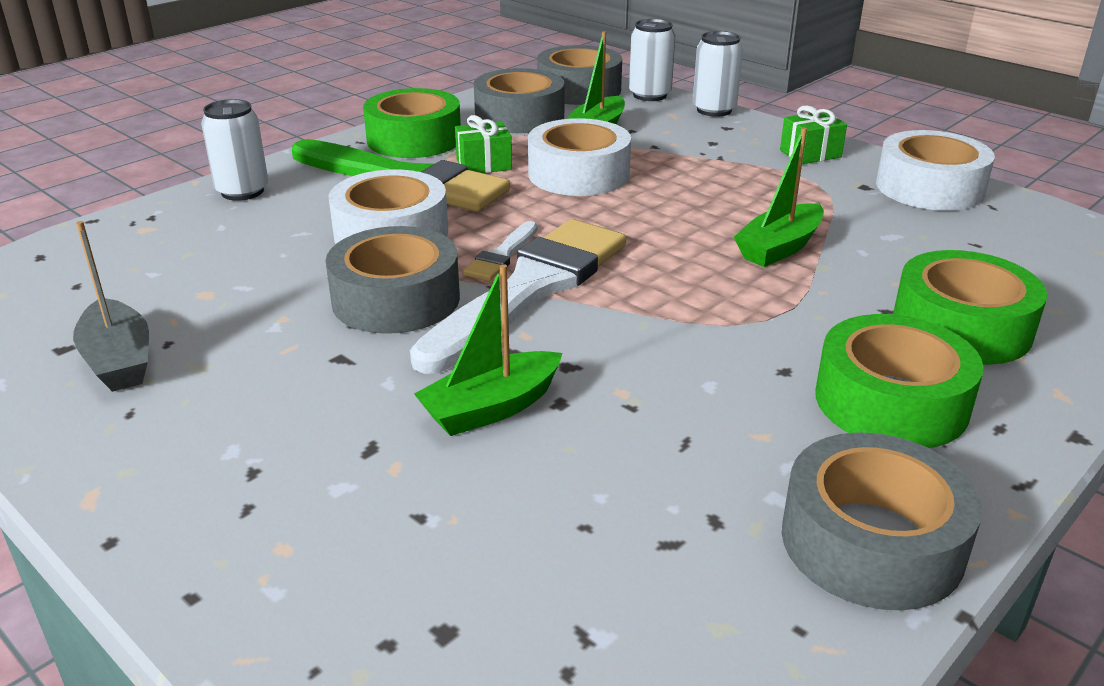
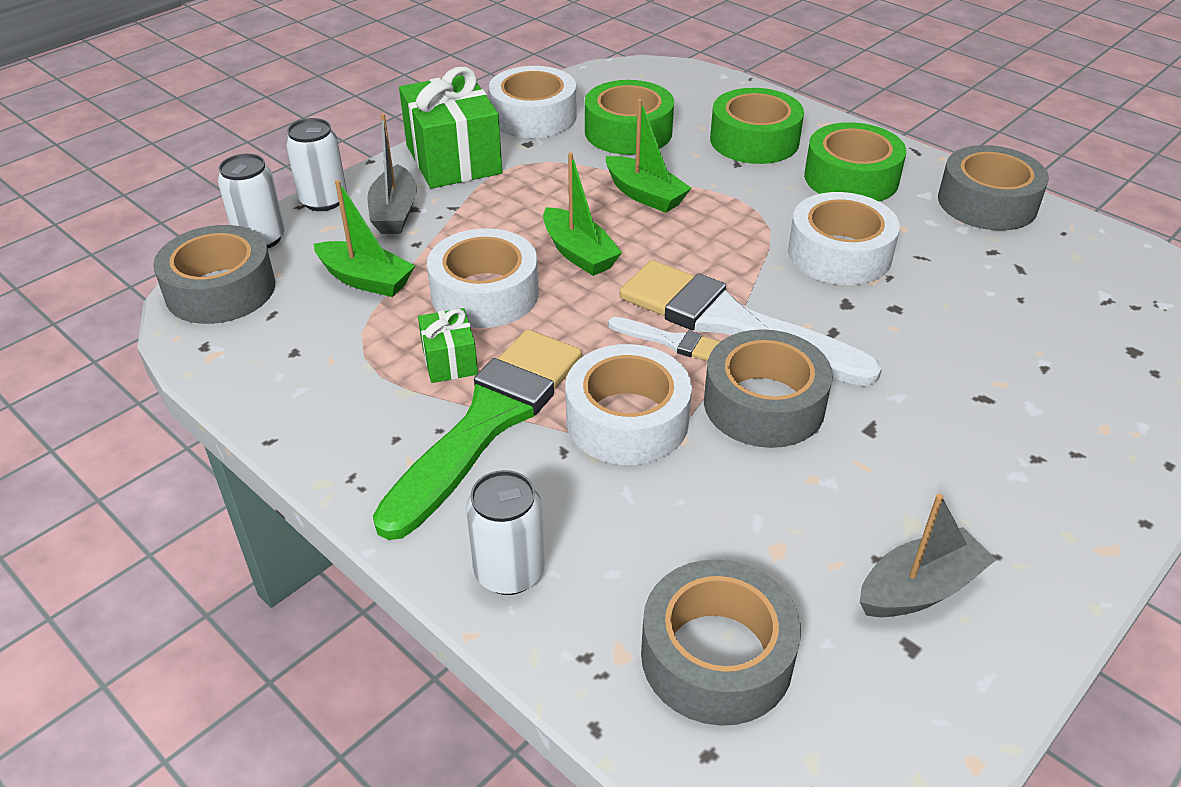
camera: 90 degrees left, 10 degrees up
(414, 139) = (357, 424): green tape -> green tape (628, 132)
(491, 408) = (914, 340): green boat -> green boat (579, 253)
(519, 116) = (300, 337): grey tape -> grey tape (716, 656)
(679, 371) = (839, 254): none -> white tape
(702, 135) = (394, 213): none -> grey boat
(810, 154) = (453, 159): green gift -> green gift, size x2.00

